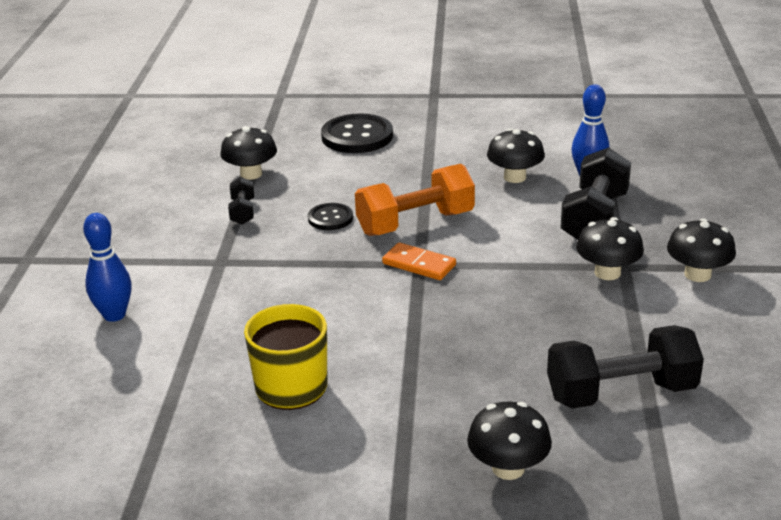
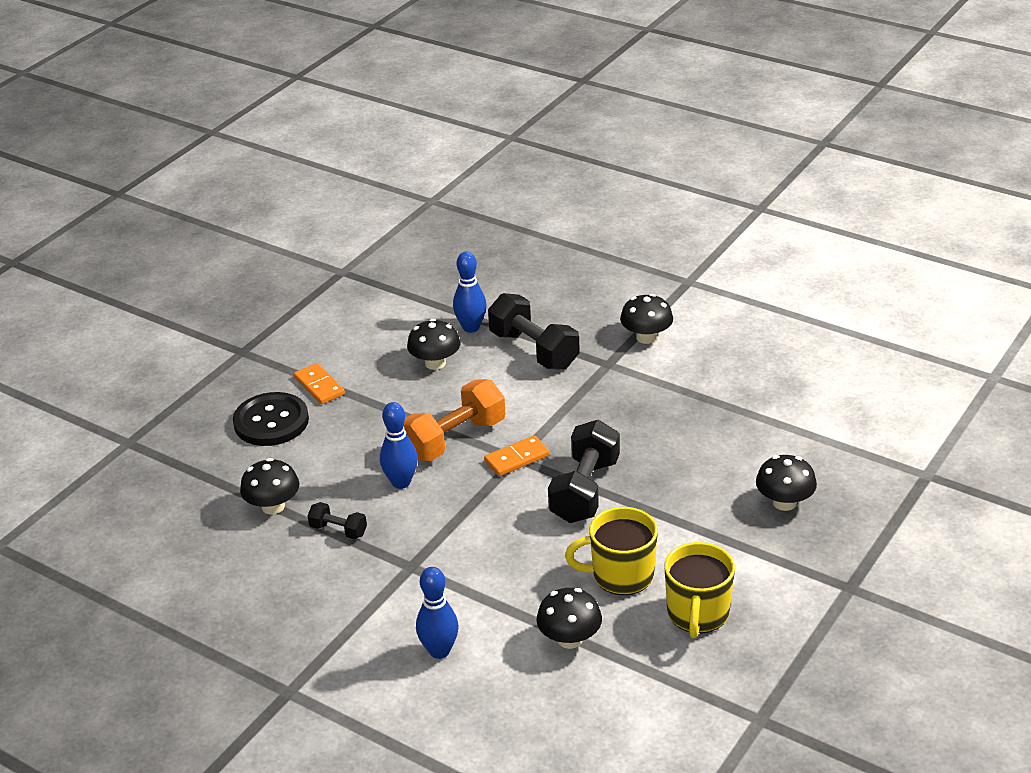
camera: 60 degrees left, 5 degrees up
(262, 461) = (697, 614): none -> yellow mug
(330, 218) = (401, 482): black button -> blue bowling pin
(415, 223) = (454, 439): orange dumbbell -> orange dumbbell turned 45 degrees clockwise
(424, 139) = (319, 386): none -> orange domino
(607, 273) = (609, 374): black mushroom -> black mushroom (569, 639)
(621, 393) = (746, 425): black dumbbell -> black dumbbell (585, 490)

